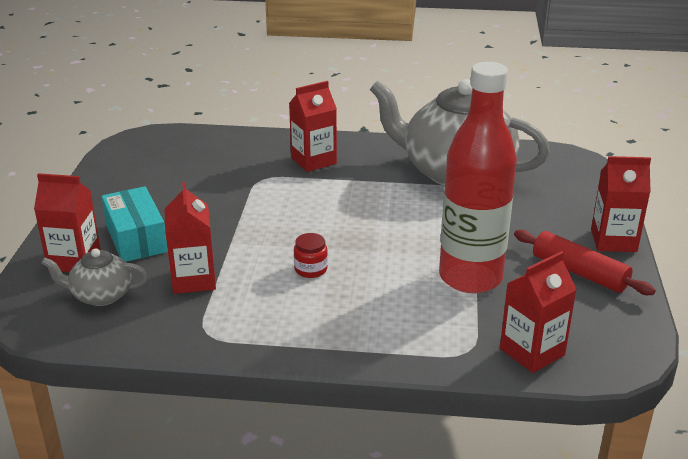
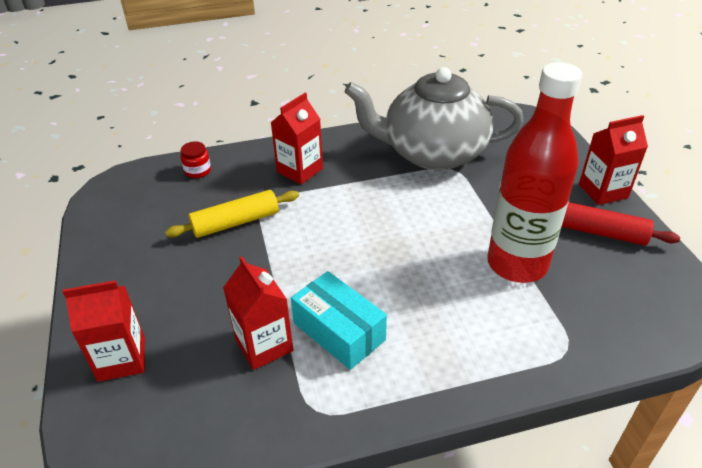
camera: 20 degrees left, 10 degrees up
(101, 295) = (176, 397): grey teapot -> none
(136, 238) = (175, 310): turquoise box -> turquoise box (339, 331)
(228, 188) = (235, 222): none -> yellow rolling pin
(311, 269) = (371, 297): red jar -> red jar (198, 171)
(532, 352) = (620, 332): red carton -> none

